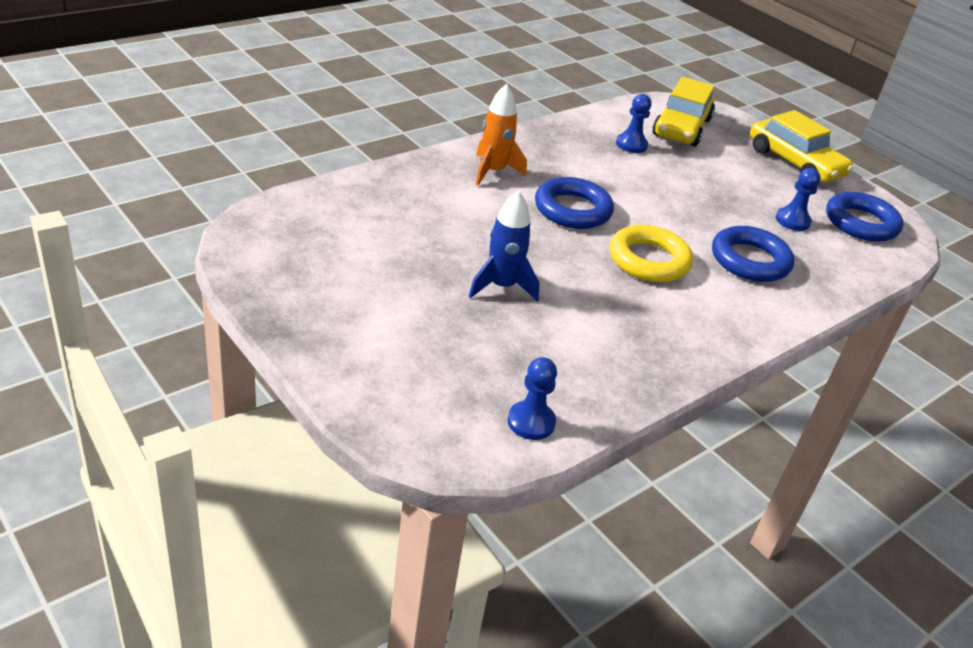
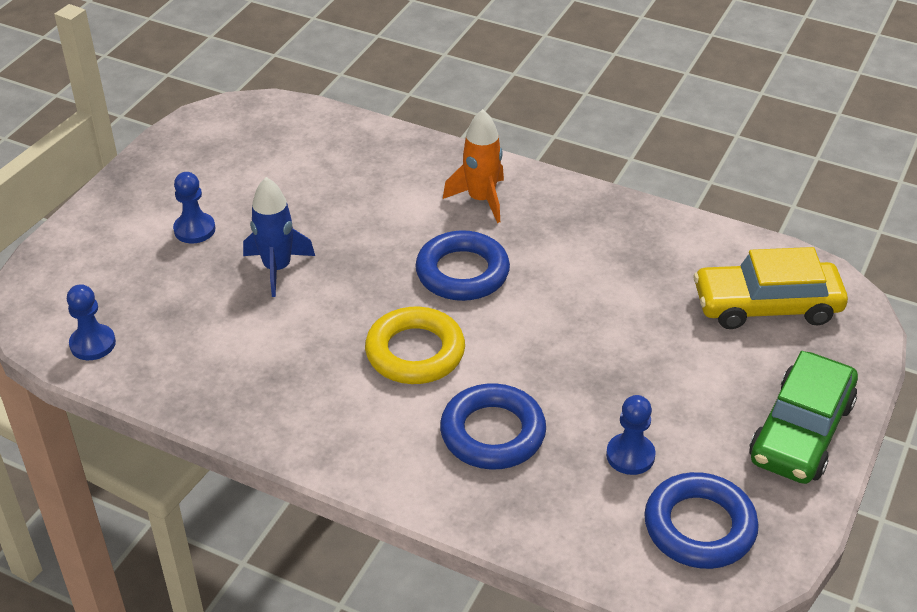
camera: 70 degrees right, 5 degrees up
(631, 145) = (663, 276): blue pawn -> blue pawn (194, 229)
(795, 162) = (801, 431): yellow car -> green car

